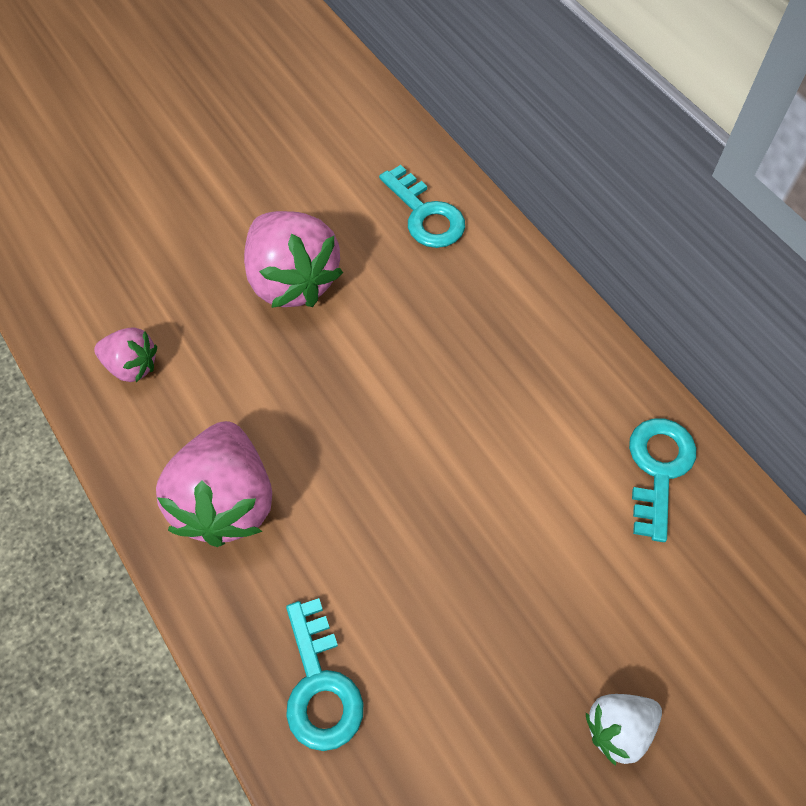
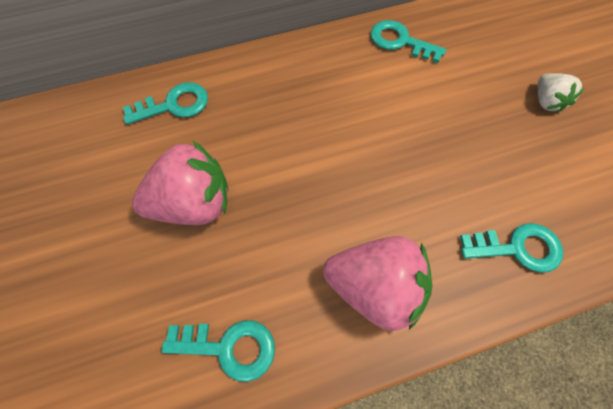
camera: 75 degrees left, 5 degrees up
(132, 366) = (229, 347): pink strawberry -> turquoise key

